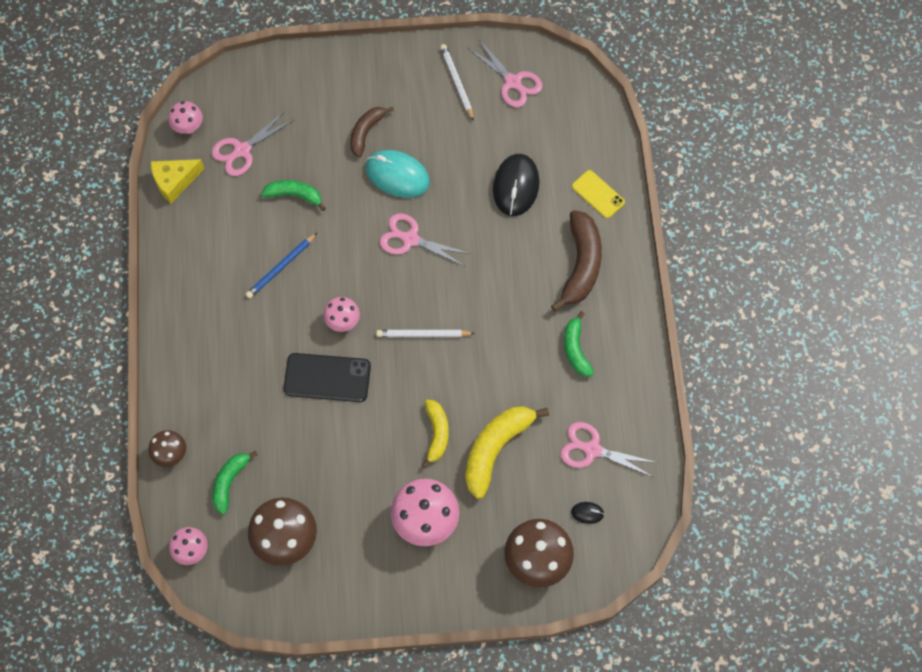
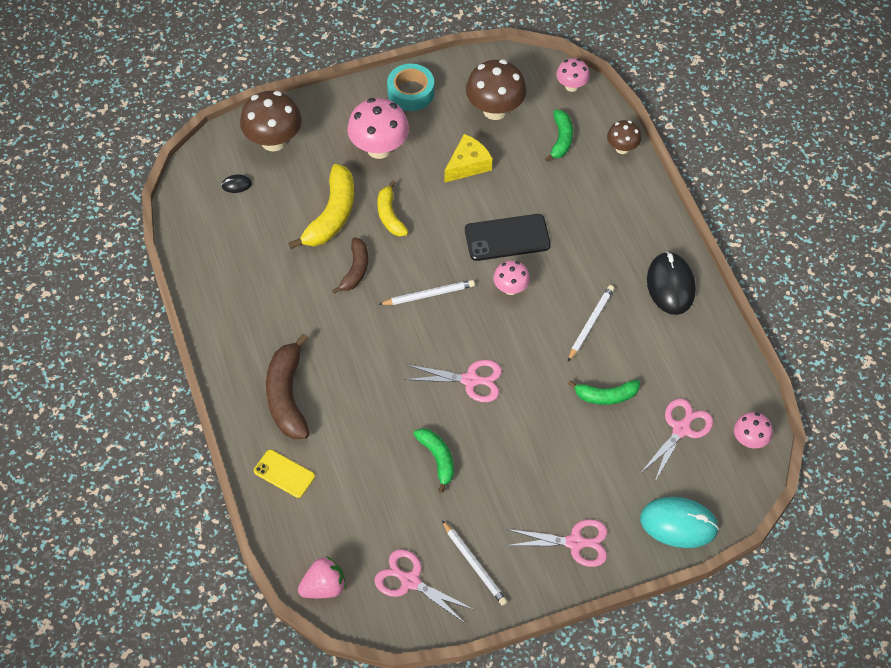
camera: 165 degrees right, 10 degrees down
(175, 181) = (735, 380): yellow cheese -> yellow cheese (468, 165)
(281, 267) = (590, 323): blue pencil -> white pencil
(366, 132) = (556, 481): brown banana -> brown banana (355, 270)
(370, 588) = (411, 92): none -> turquoise tape
(397, 175) = (506, 442): turquoise mouse -> turquoise mouse (678, 524)
(516, 186) = (375, 461): black mouse -> black mouse (670, 285)
(576, 349) = (275, 315): green banana -> green banana (437, 459)
(584, 94) = (324, 587): none -> pink strawberry
(592, 449) = (242, 234): pink scissors -> pink scissors (575, 543)

